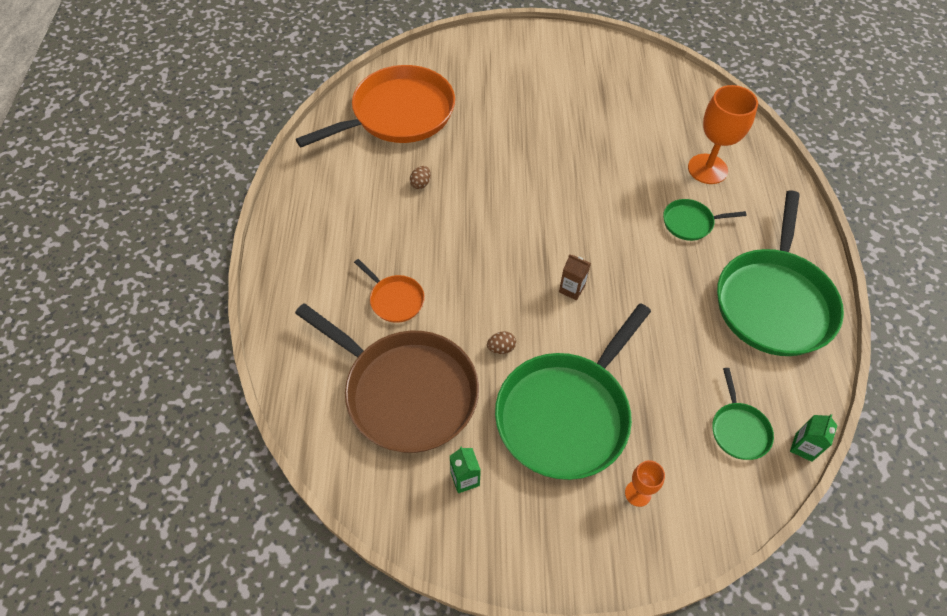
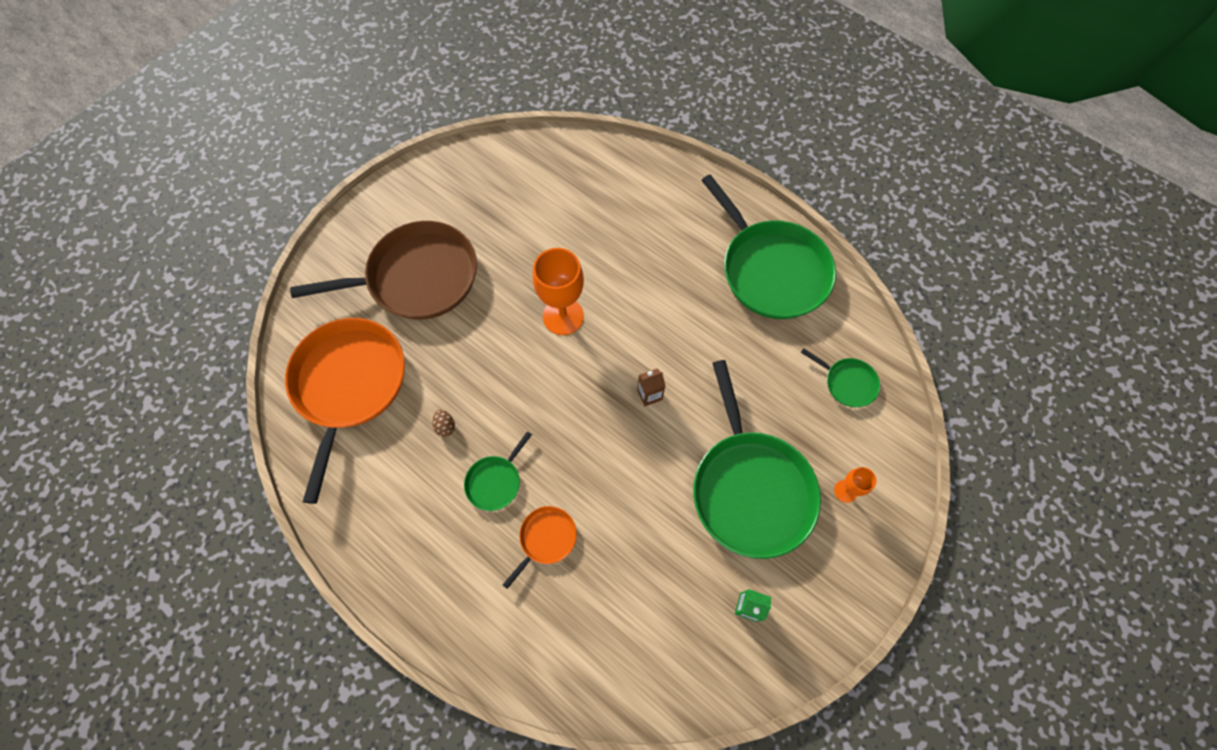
camera: 50 degrees left, 10 degrees up
(395, 299) = (546, 539): orange pan -> orange pan turned 45 degrees counterclockwise
(405, 391) = (639, 596): brown pan -> brown pan (417, 277)
(501, 348) = (659, 490): brown egg -> none
(690, 223) = (662, 262): green pan -> green pan (495, 481)
(707, 169) = (626, 207): orange goblet -> orange goblet (563, 316)
(803, 447) = (888, 354): green carton -> none

